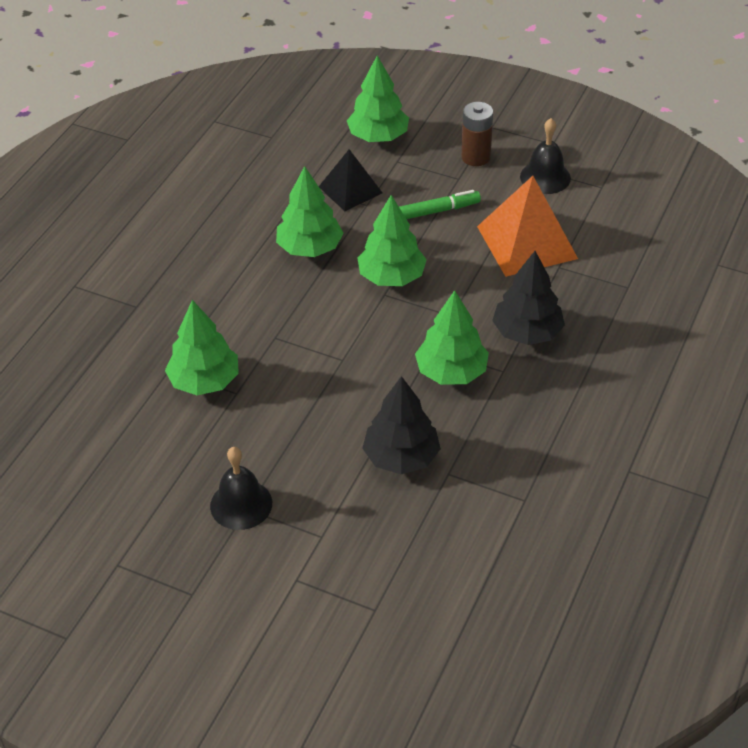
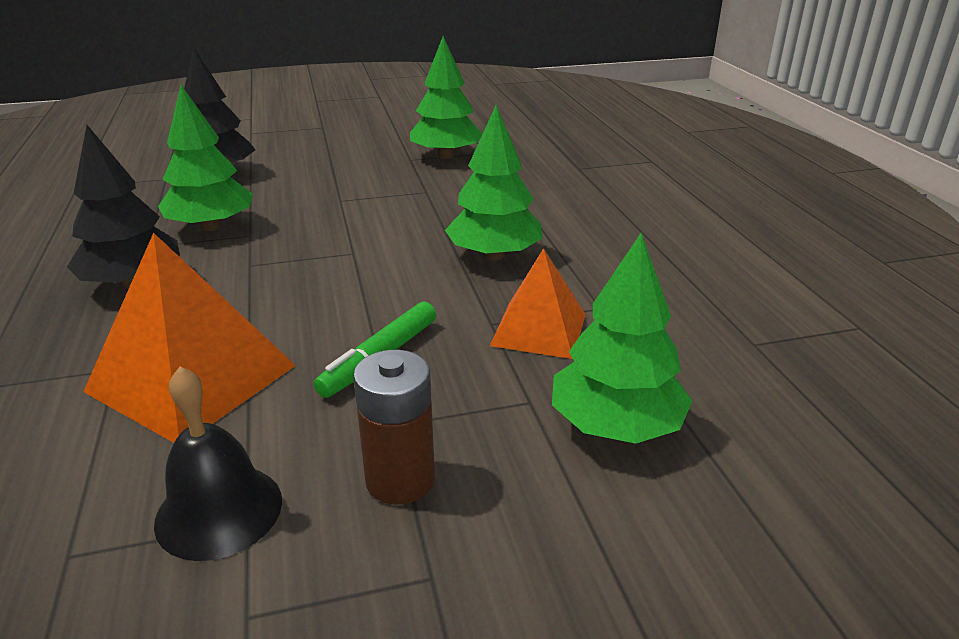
camera: 140 degrees right, 15 degrees down
(241, 504) = (329, 126): black bell -> none
(350, 189) = (539, 329): black pyramid -> orange pyramid
(391, 277) = (361, 268): green tree -> none

